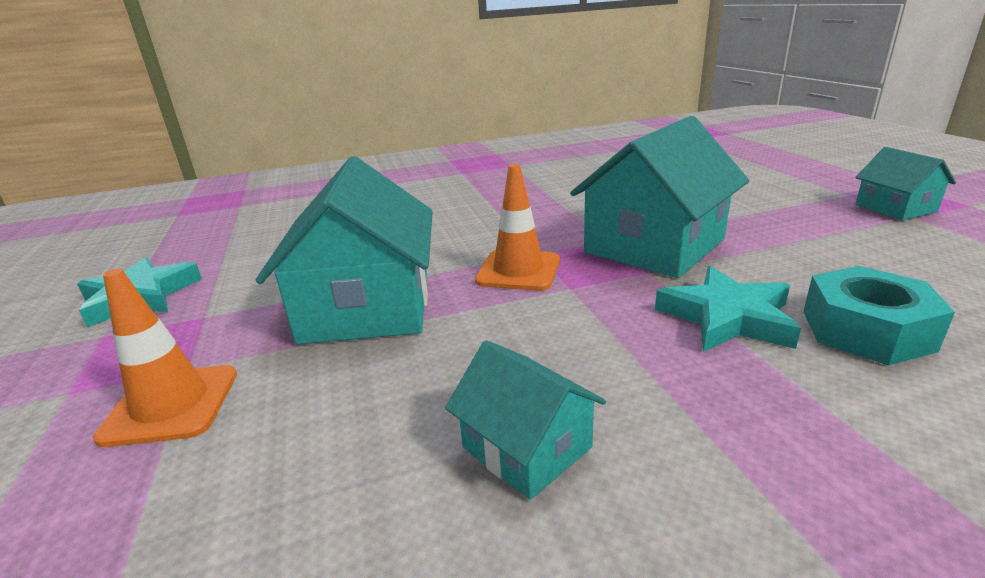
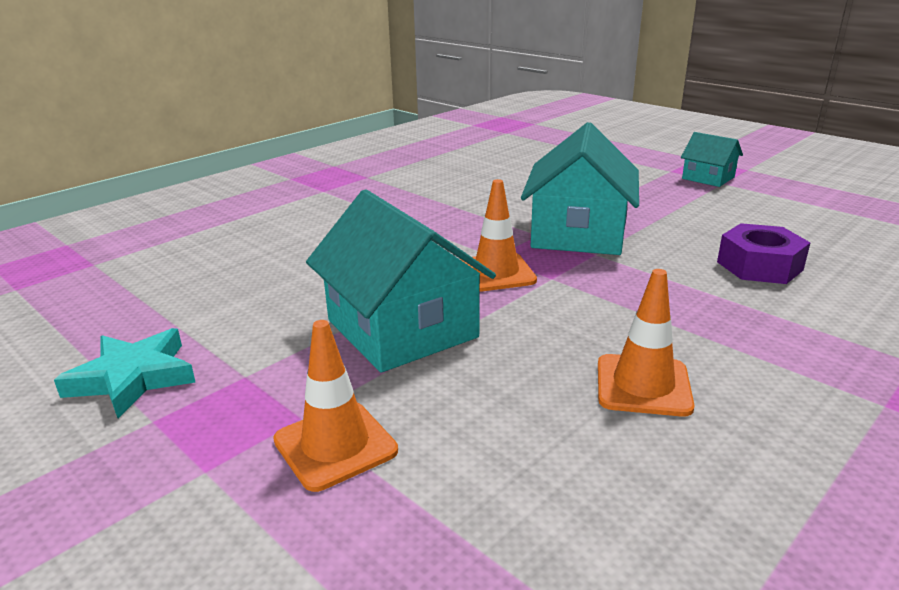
camera: 30 degrees left, 0 degrees up
(527, 447) = (643, 385): turquoise house -> orange traffic cone
(727, 317) = (677, 276): turquoise star -> none
(866, 330) = (759, 266): turquoise nut -> purple nut

